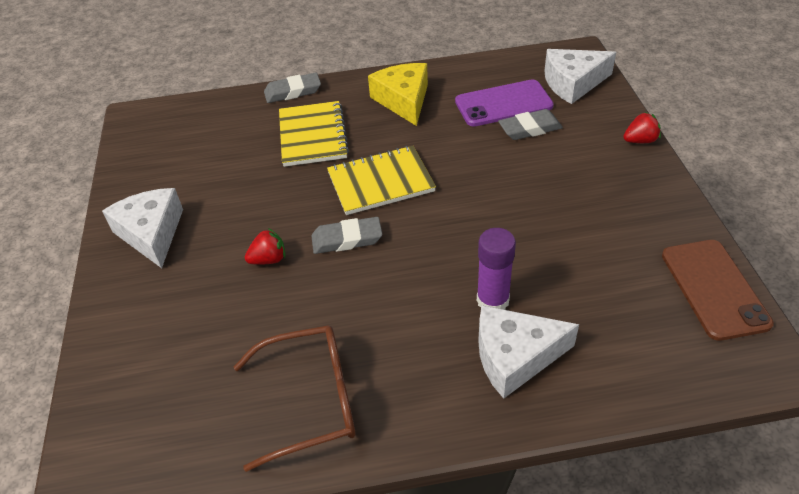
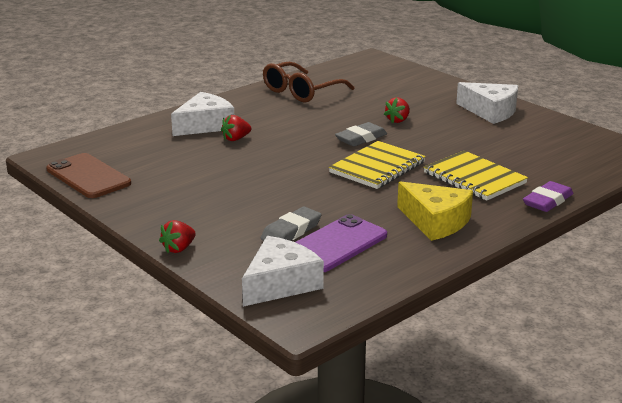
camera: 145 degrees right, 20 degrees down
(293, 91) = (547, 201): grey eraser -> purple eraser
(492, 300) = (236, 139): purple glue stick -> red strawberry

